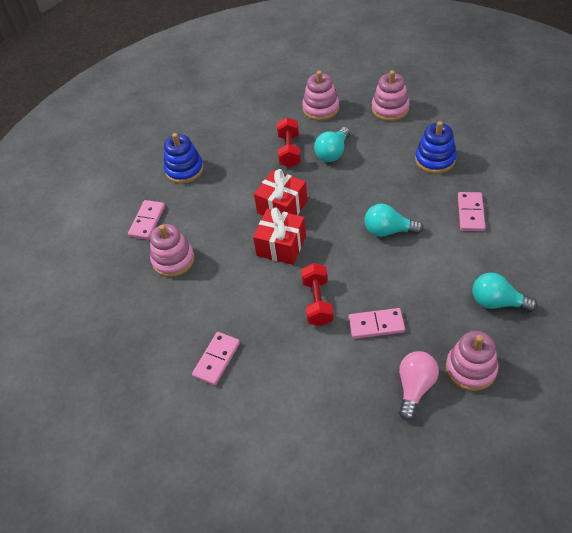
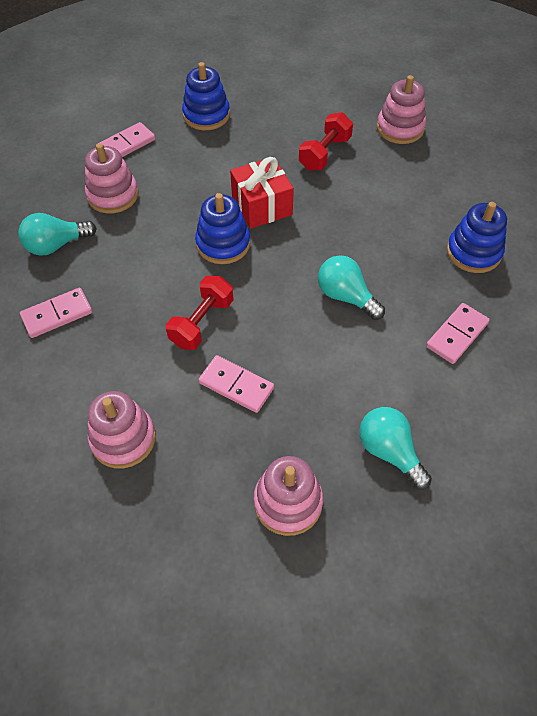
camera: 30 degrees right, 5 degrees up
(281, 246) = (223, 244): red gift -> blue stacking toy
(333, 153) = (367, 181): turquoise light bulb -> turquoise light bulb (56, 245)
(390, 109) = (476, 169): pink stacking toy -> pink stacking toy (123, 438)
(415, 387) = (210, 478): pink light bulb -> none

